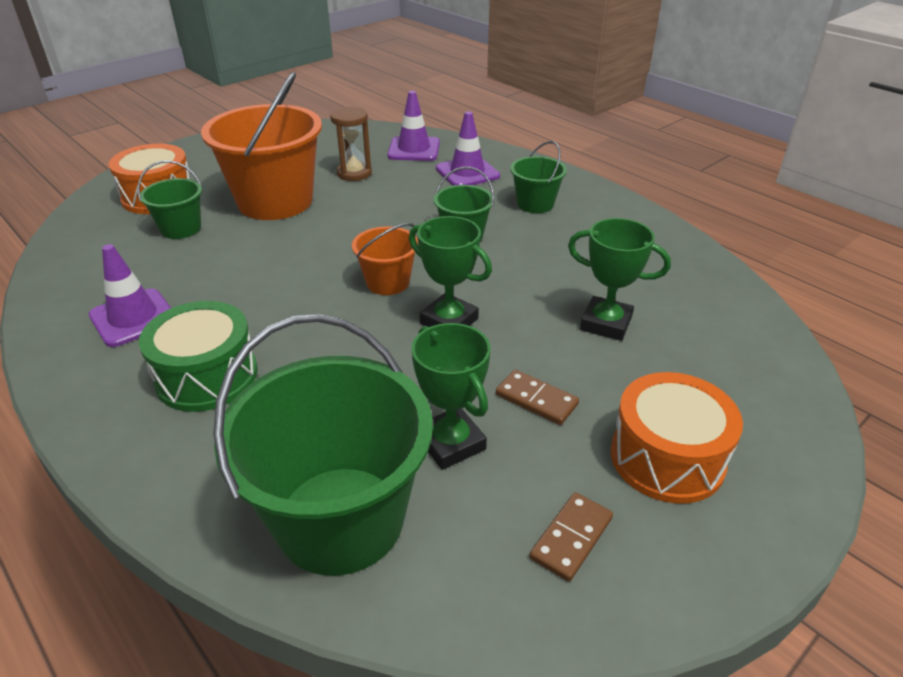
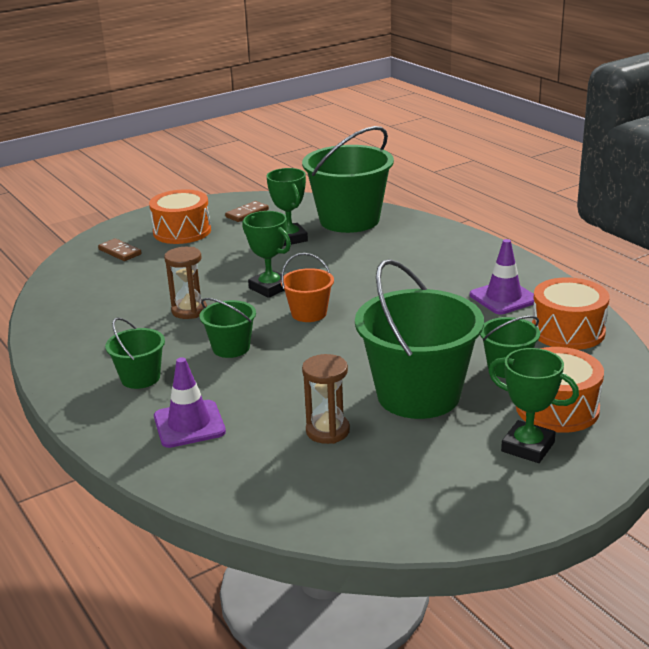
camera: 170 degrees left, 10 degrees down
(88, 272) = (568, 331): none -> orange drum
(207, 376) = (433, 267): green drum -> none
(275, 201) = (418, 395): orange bucket -> green bucket
(414, 149) = (241, 470): purple traffic cone -> none
(536, 400) = (234, 251): brown domino -> brown domino (120, 252)
(537, 279) = (189, 310): none -> brown hourglass
(606, 323) = (161, 283): green trophy -> green trophy (528, 447)

